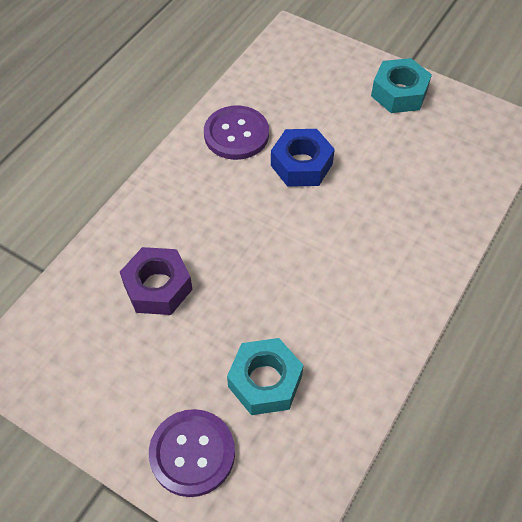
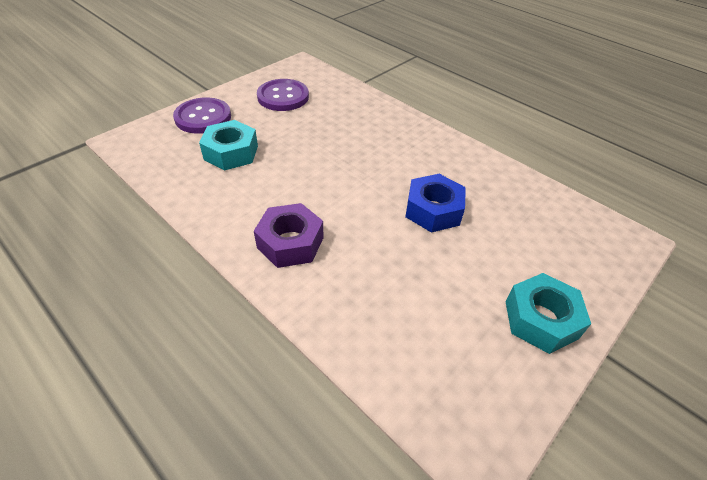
camera: 100 degrees right, 10 degrees down
(158, 287) = (330, 118): purple nut -> purple nut (290, 243)
(236, 134) = (475, 176): purple button -> purple button (283, 97)

